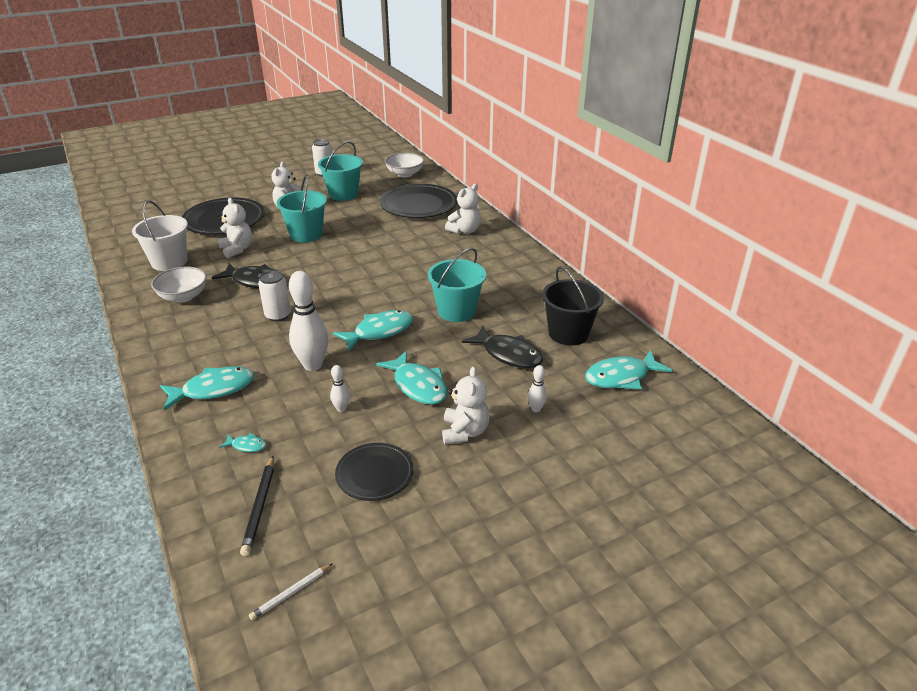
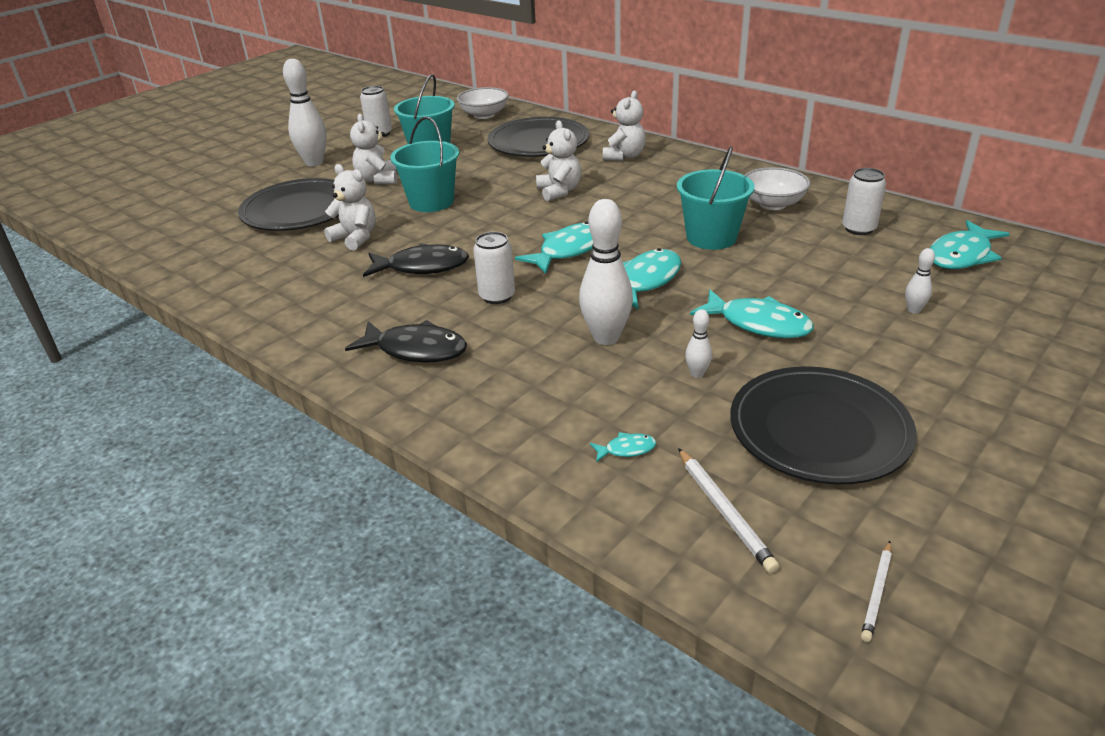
camera: 20 degrees left, 0 degrees up
(169, 262) = (274, 273): white bucket -> none
(183, 296) = (341, 307): white bowl -> white bowl (773, 204)
(213, 389) = (507, 400): turquoise fish -> turquoise fish (568, 250)
(260, 507) = (724, 512): black pencil -> white pencil
(265, 186) = (314, 162): none -> white bowling pin
(374, 474) = (819, 430): black plate -> black plate, size x1.67
(465, 432) = (867, 355): white teddy bear -> white teddy bear (559, 191)
(508, 354) = (820, 265): black fish -> black fish (416, 350)
(568, 333) = (858, 229): black bucket -> white can

